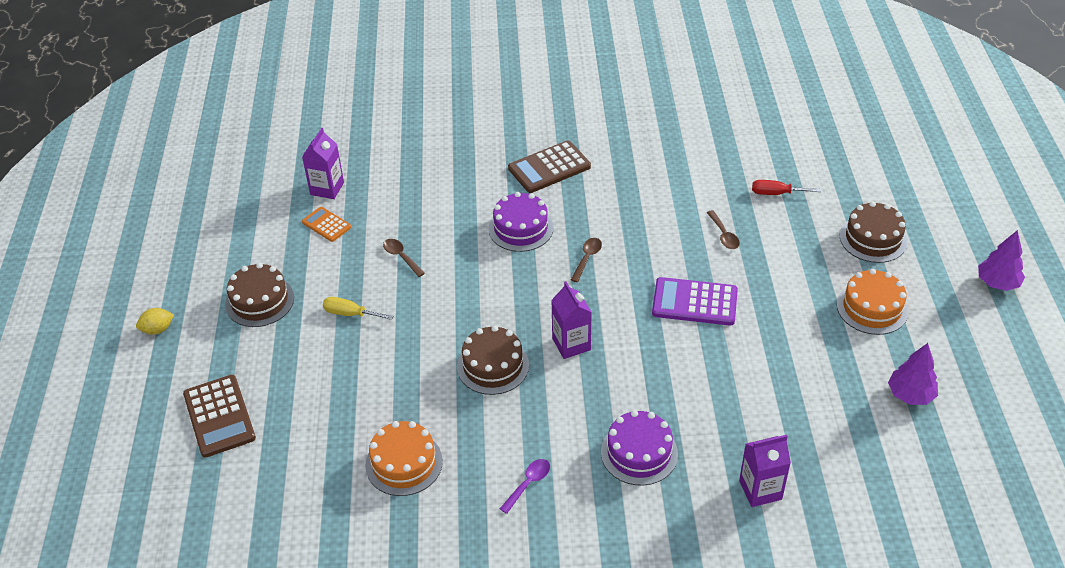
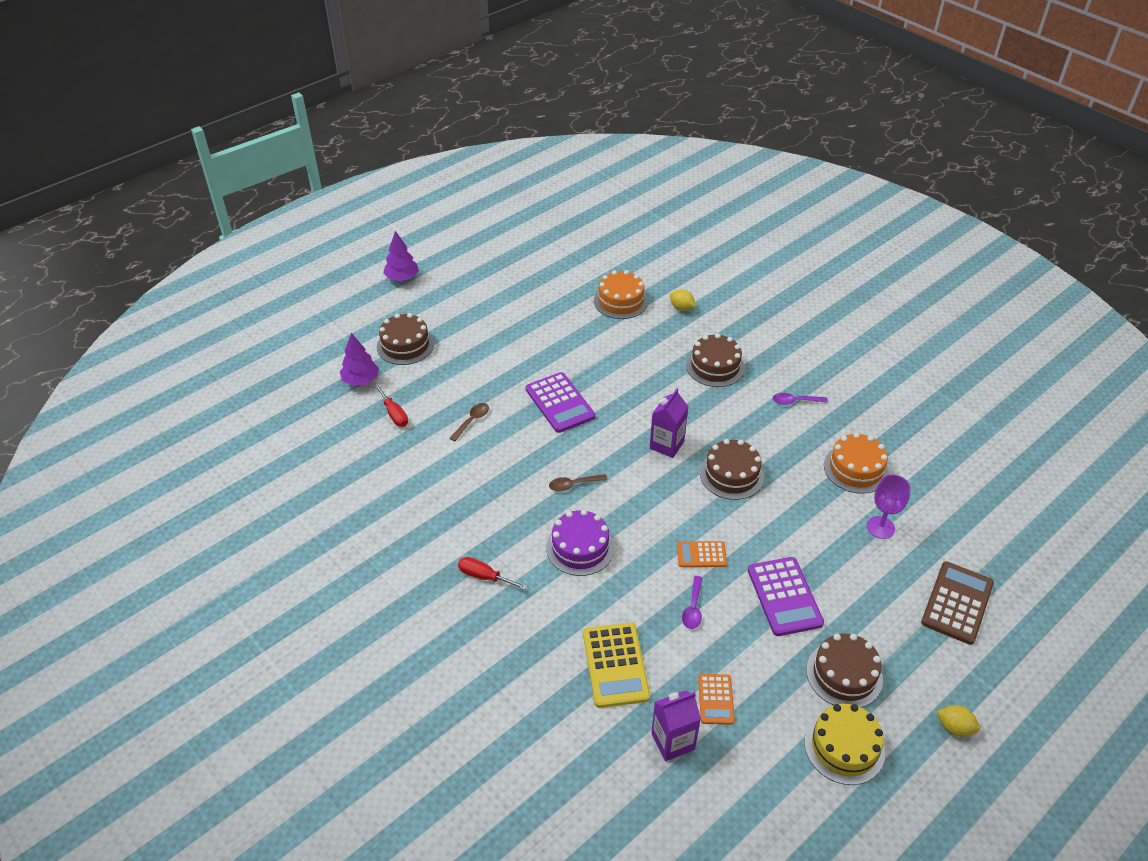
camera: 130 degrees left, 0 degrees up
(222, 263) = (844, 747): none -> yellow cake
(332, 427) = (880, 527): none -> purple goblet
(350, 314) = (784, 596): yellow screwdriver -> purple calculator
(401, 257) = (693, 608): brown spoon -> purple spoon
(407, 193) = (615, 665): none -> yellow calculator
(438, 291) = (701, 554): none -> orange calculator
(549, 167) = (484, 576): brown calculator -> red screwdriver
(639, 453) = (715, 366): purple cake -> brown cake
(760, 490) = (681, 308): purple carton -> yellow lemon
(872, 308) = (480, 320): orange cake -> orange cake (620, 301)
(910, 394) = (543, 280): purple tree -> purple tree (361, 380)

